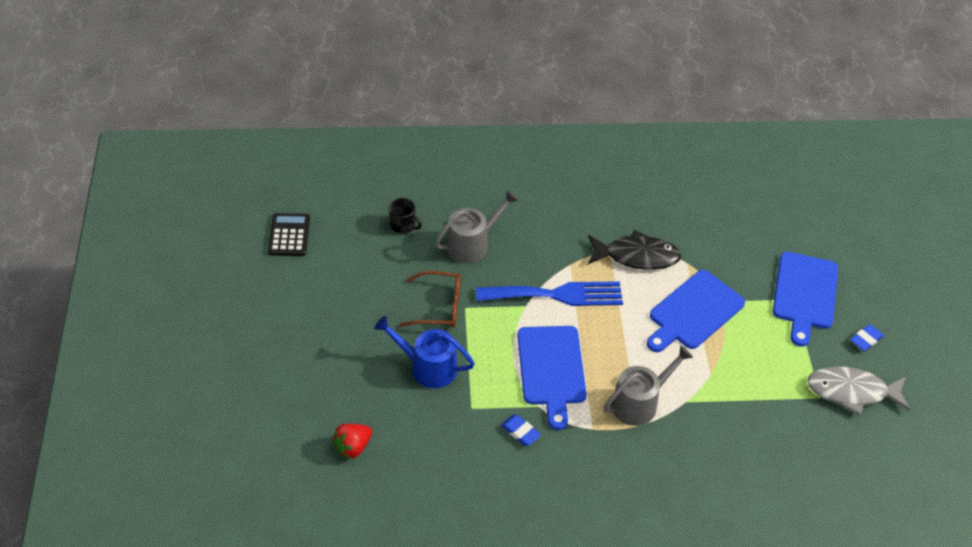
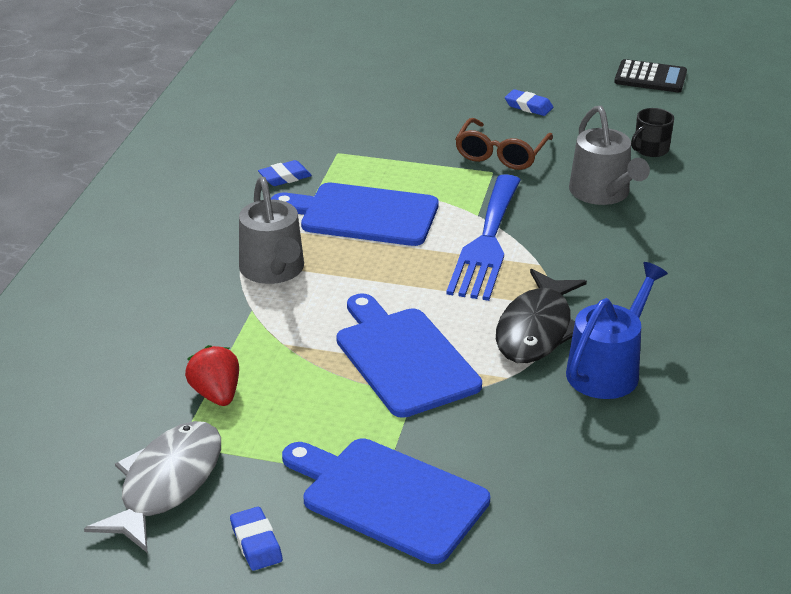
camera: 110 degrees right, 15 degrees down
(353, 447) = (328, 80): red strawberry -> red strawberry (216, 394)
(359, 302) = (528, 106): none -> blue eraser
(428, 367) = (411, 134): blue watering can -> blue watering can (607, 369)

